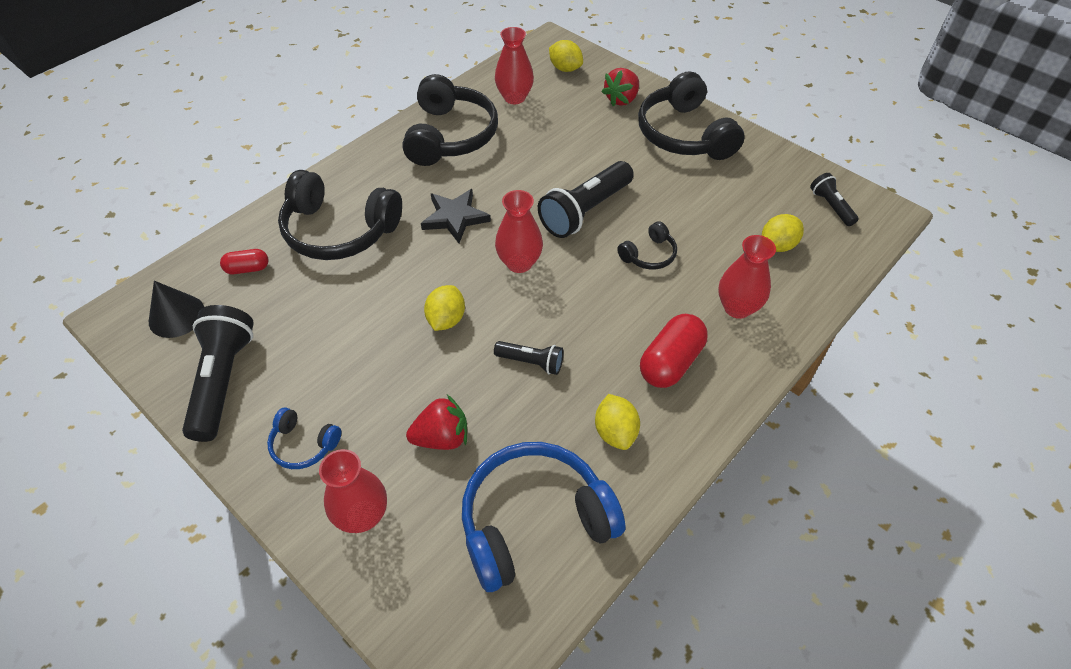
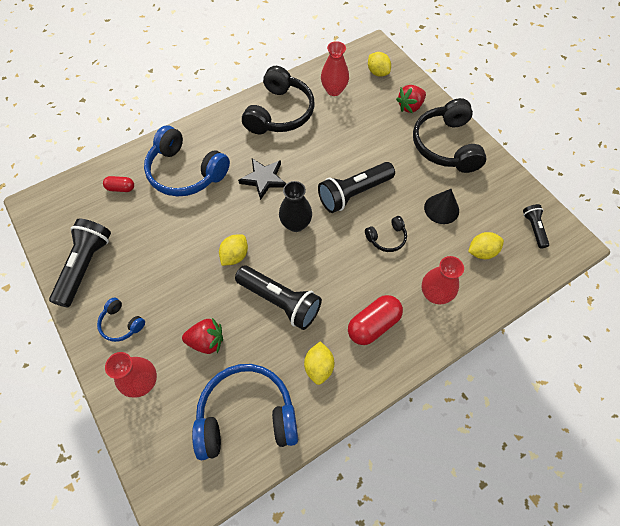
camera: 15 degrees right, 10 degrees up
(176, 316) = (70, 213): black cone -> black cone (441, 209)
(339, 231) = (185, 172): black headphones -> blue headphones
(519, 263) = (296, 224): red vase -> black vase
(531, 362) = (280, 301): black flashlight -> black flashlight, size x1.89

